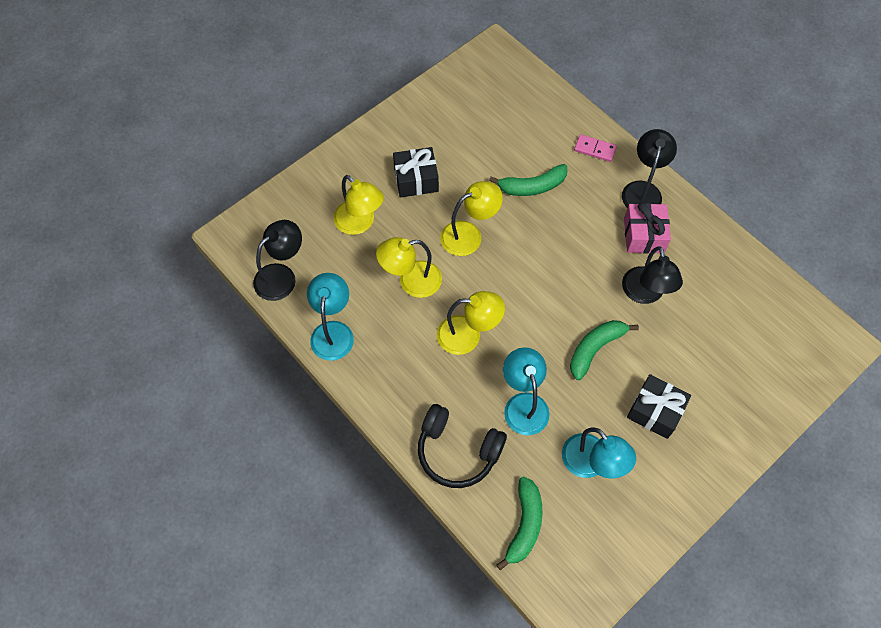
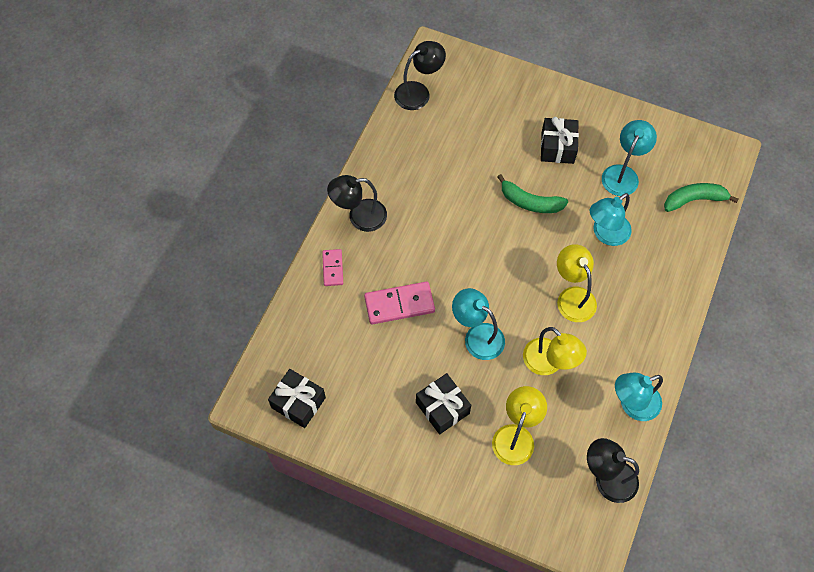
camera: 115 degrees left, 0 degrees up
(457, 451) = (670, 264): black headphones -> none
(469, 235) = (477, 336): yellow lamp -> turquoise lamp
(477, 82) = (298, 402): none -> black gift
(532, 186) = (399, 304): green banana -> pink domino
(644, 235) = (405, 202): pink gift -> none
(645, 294) = (461, 184): black lamp -> black lamp (418, 92)

